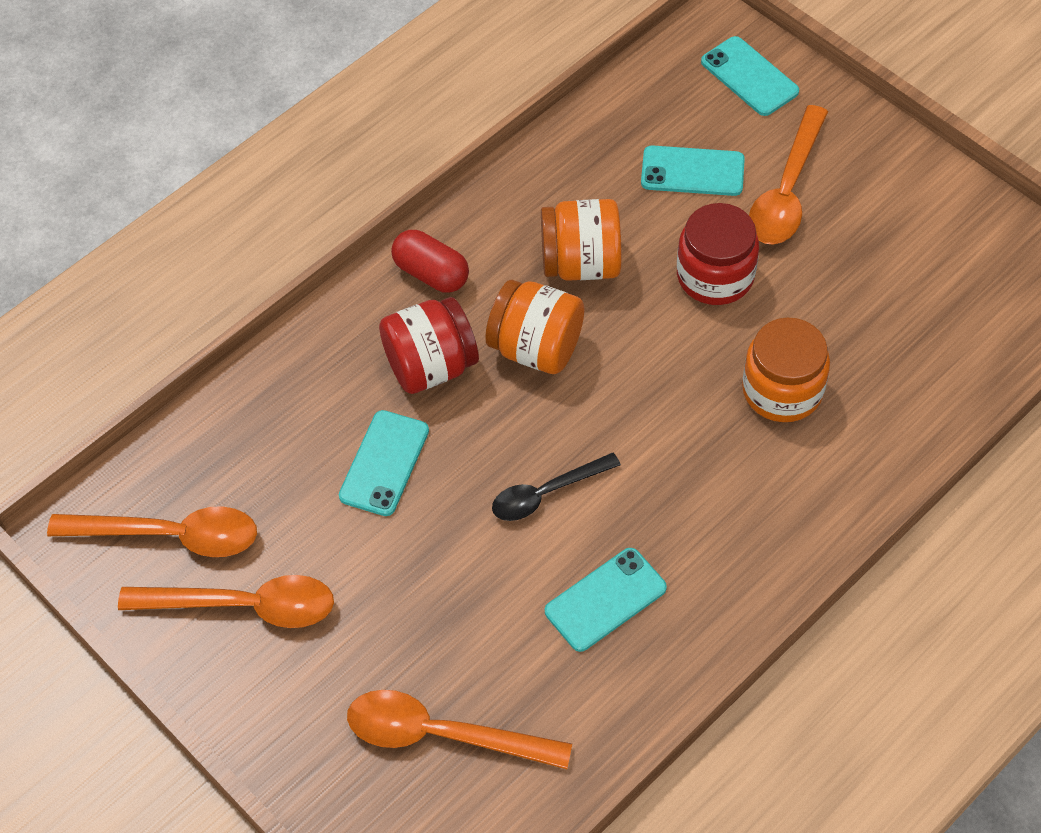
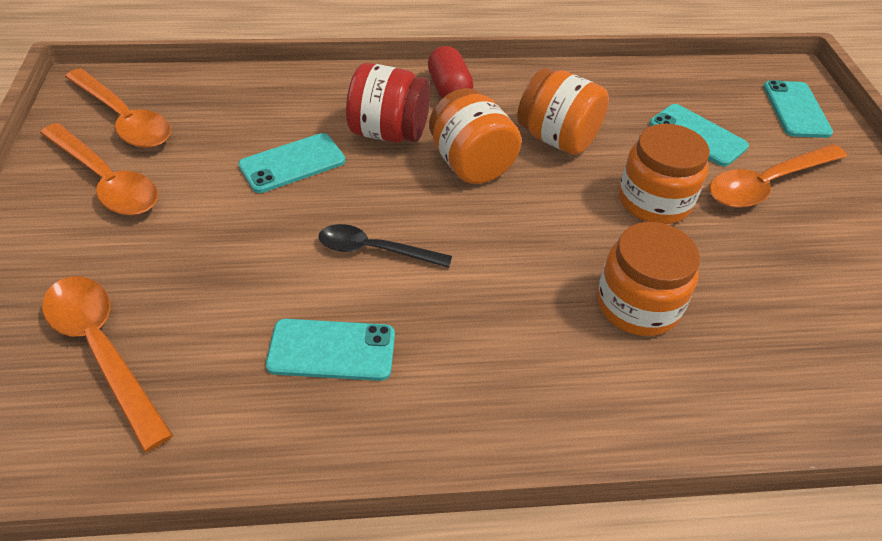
camera: 35 degrees right, 10 degrees down
(715, 276) = (654, 201): red jar -> orange jar

